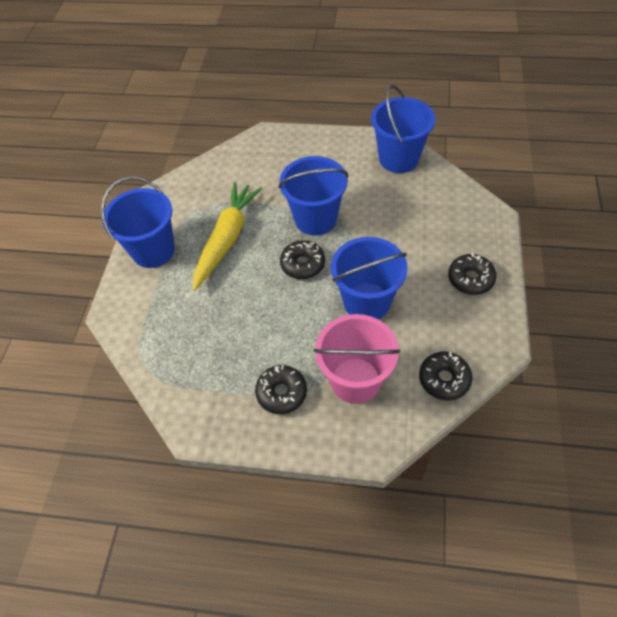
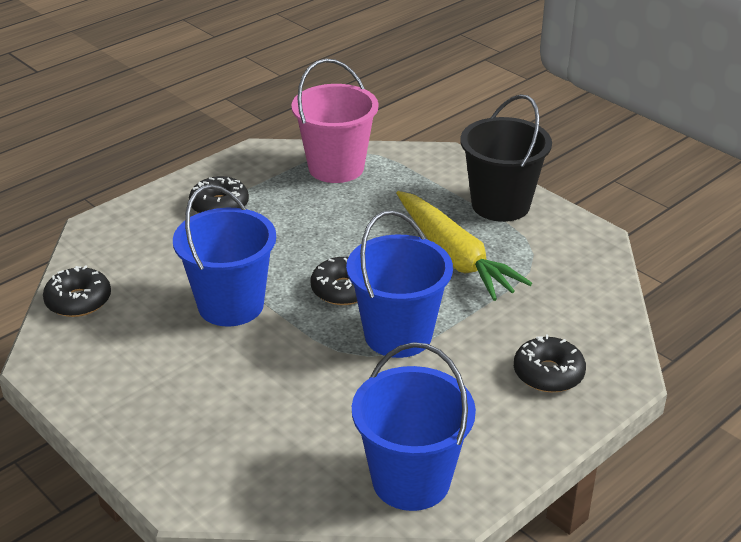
camera: 125 degrees right, 20 degrees down
(153, 250) = (500, 205): blue bucket -> black bucket
(355, 380) = (164, 250): pink bucket -> pink bucket (336, 167)
(470, 279) = (139, 401): black donut -> black donut (548, 373)

